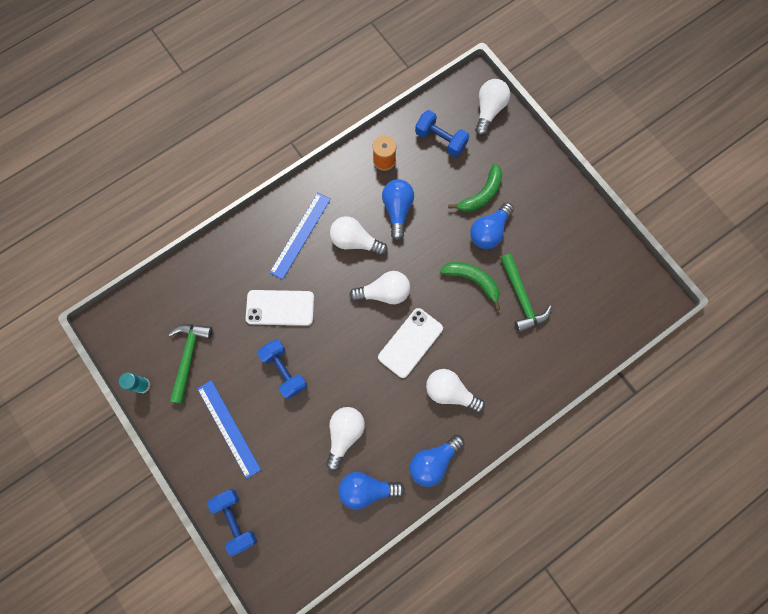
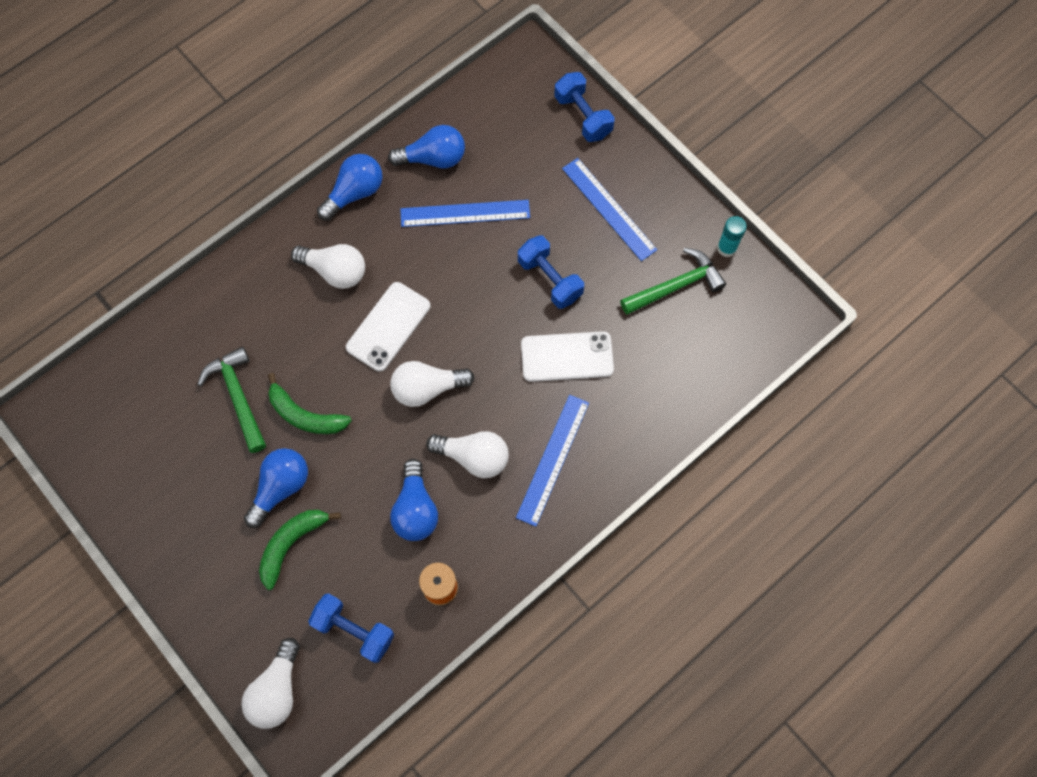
camera: 175 degrees right, 5 degrees down
(188, 357) = (676, 286): green hammer -> green hammer turned 120 degrees counterclockwise
(344, 434) = (465, 213): white light bulb -> blue ruler

